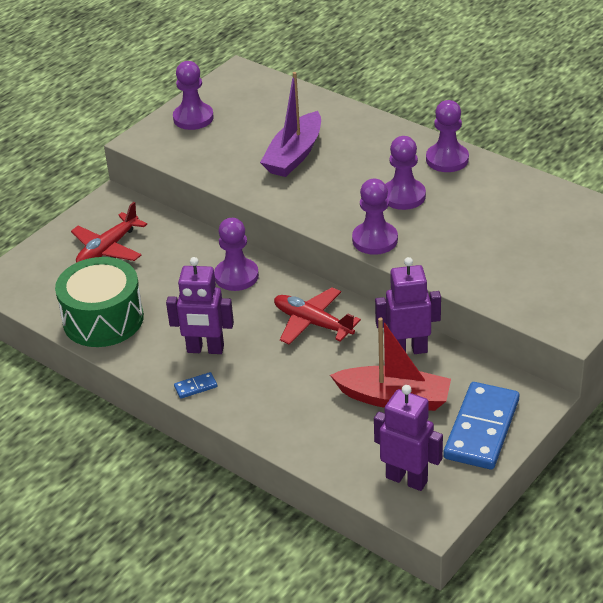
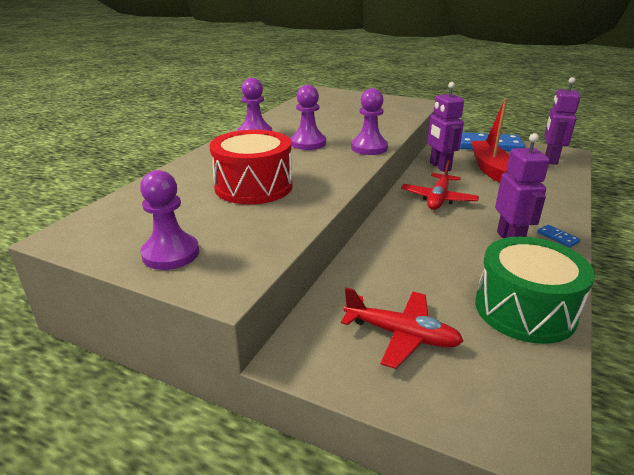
camera: 105 degrees left, 10 degrees down
(236, 276) = (402, 238): purple pawn -> none
(294, 155) = (253, 186): purple boat -> red drum

